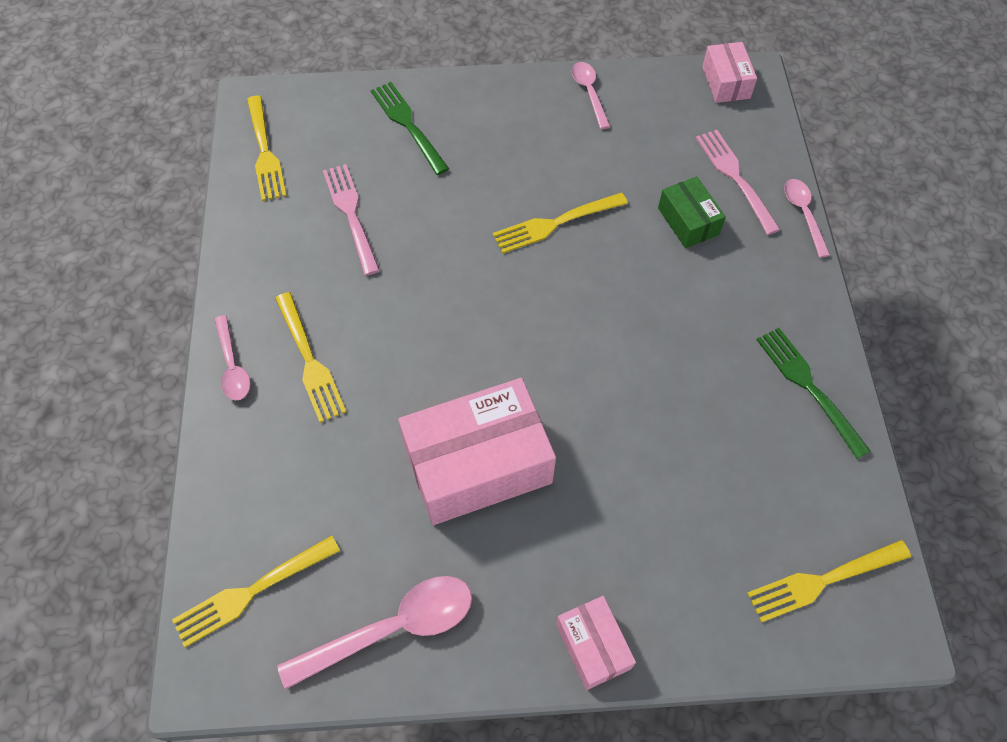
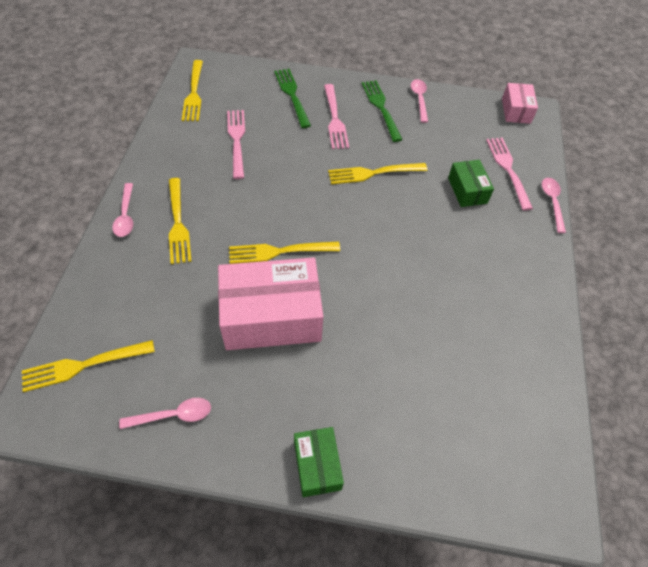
camera: 10 degrees right, 5 degrees down
(392, 628) = (173, 415): pink spoon -> pink spoon, size x0.59
(478, 149) = (334, 119): none -> pink fork
(593, 646) = (317, 465): pink box -> green box
(809, 388) = (530, 318): green fork -> green fork (381, 108)
(824, 580) = (509, 460): yellow fork -> yellow fork (280, 251)

